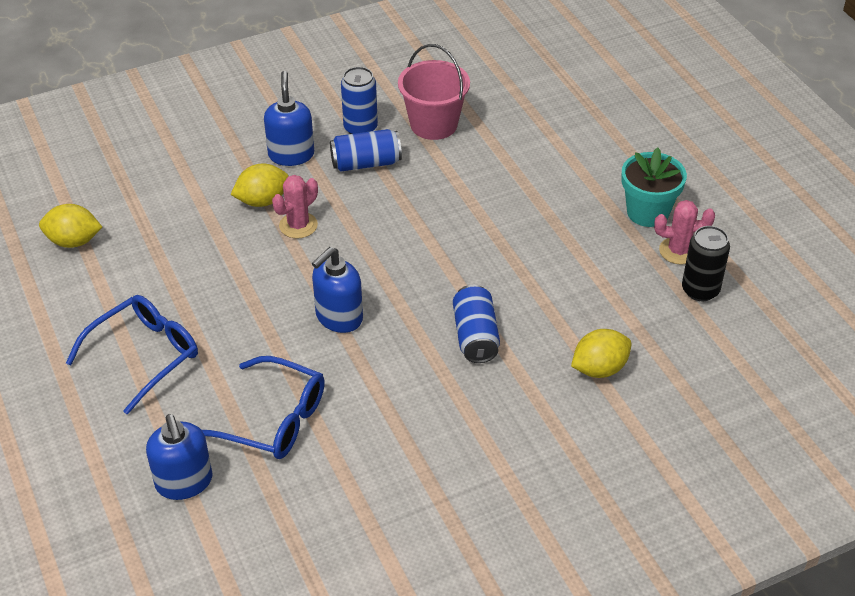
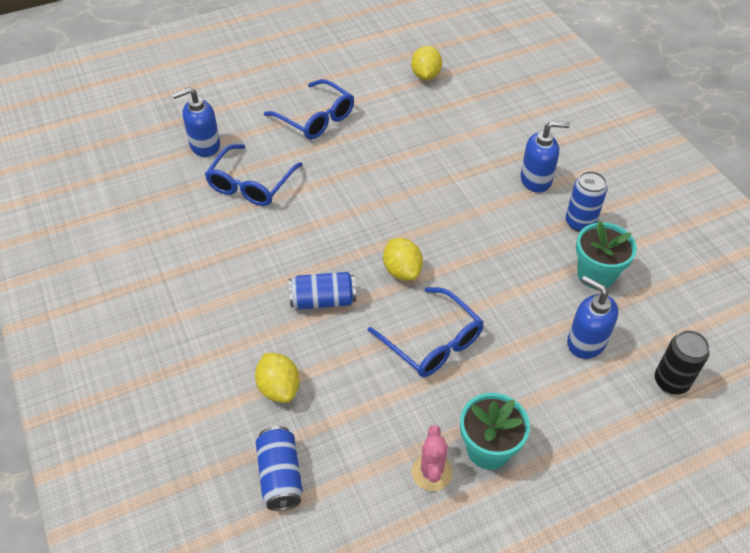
camera: 90 degrees right, 5 degrees up
(262, 201) = (477, 166): yellow lemon -> yellow lemon (402, 271)
(298, 225) = (450, 188): pink cactus -> none
(338, 317) = (347, 215): blue soap dispenser -> blue soap dispenser (586, 342)
(366, 163) = (532, 227): blue can -> blue can (280, 476)
(433, 124) = (596, 274): pink bucket -> turquoise flower pot
(527, 247) = (432, 341): none -> blue glasses
(700, 290) = (375, 486): black can -> black can (671, 381)

